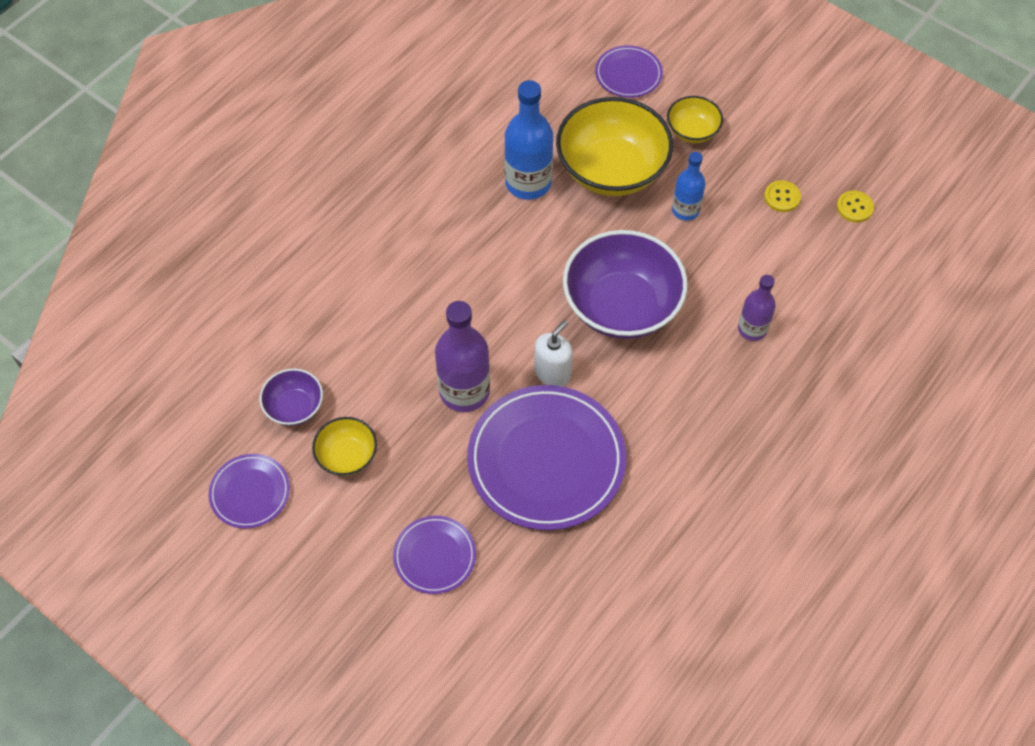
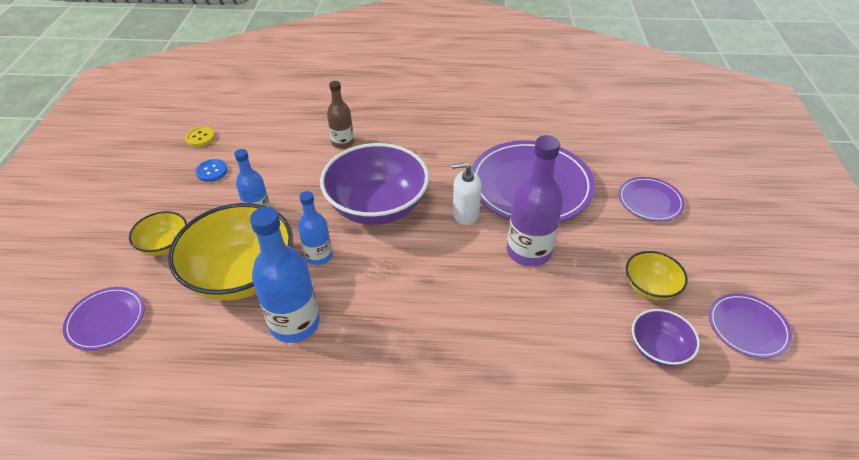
camera: 125 degrees left, 15 degrees down
(591, 230) = (319, 256): none -> blue bottle
(752, 329) = (342, 143): purple bottle -> brown bottle
(782, 197) = (212, 171): yellow button -> blue button

